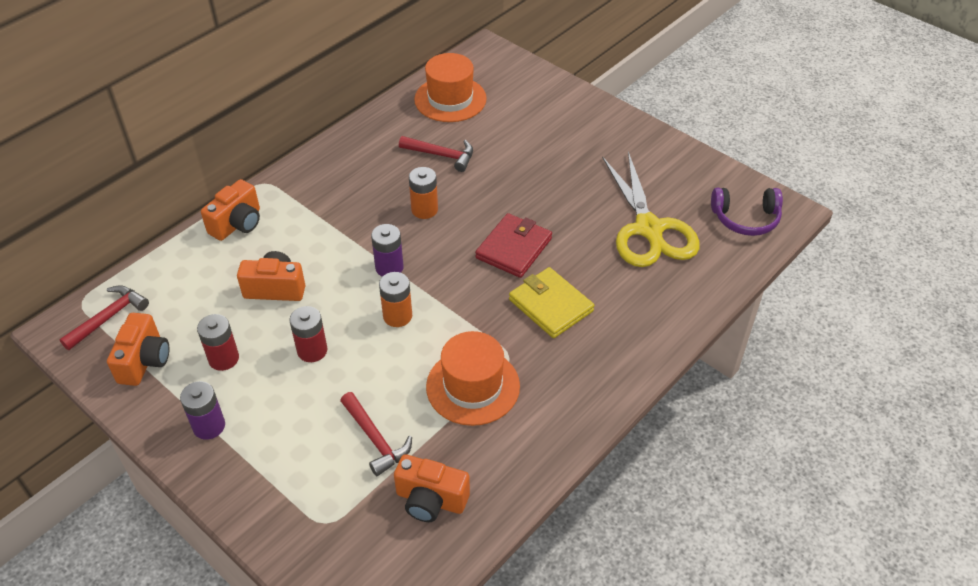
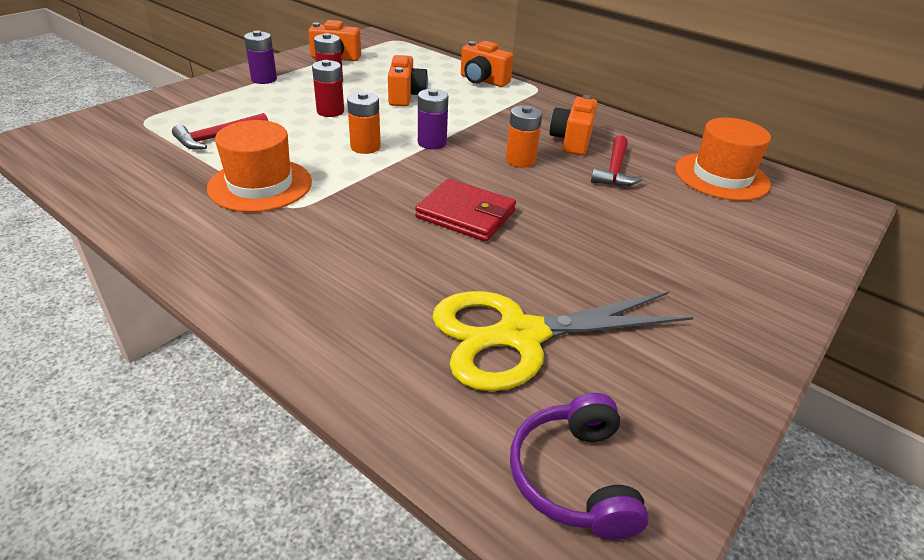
camera: 85 degrees right, 10 degrees down
(108, 318) = (379, 47): red hammer -> none
(431, 500) = (134, 162): orange camera -> orange camera (572, 141)
(550, 305) = (368, 237): yellow wallet -> none

